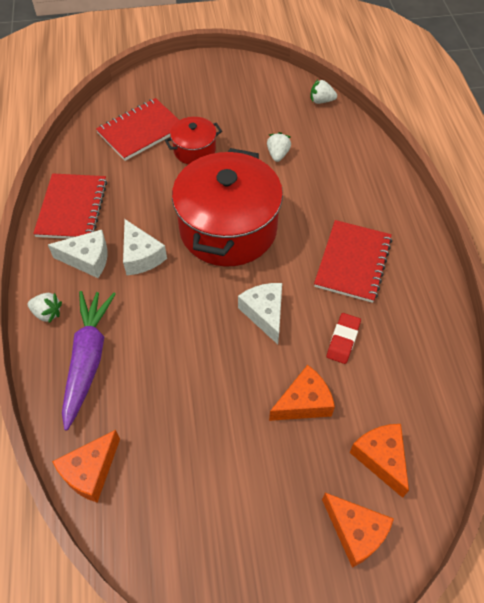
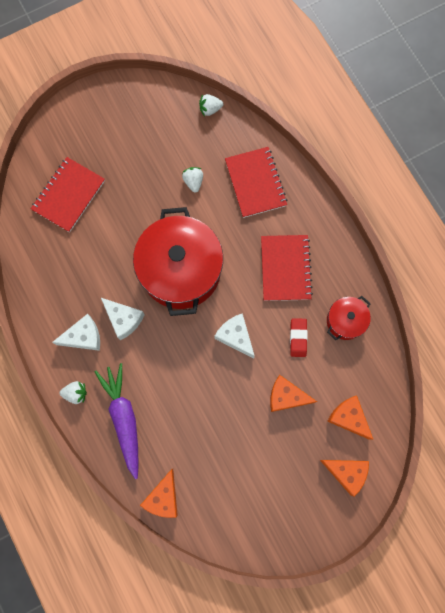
camera: 20 degrees left, 20 degrees up
(72, 208) = (48, 294): red notebook -> red notebook (255, 183)
(194, 150) = (123, 201): red pot -> red pot (345, 321)
(303, 402) = (286, 396): orange cheese -> orange cheese turned 120 degrees counterclockwise

